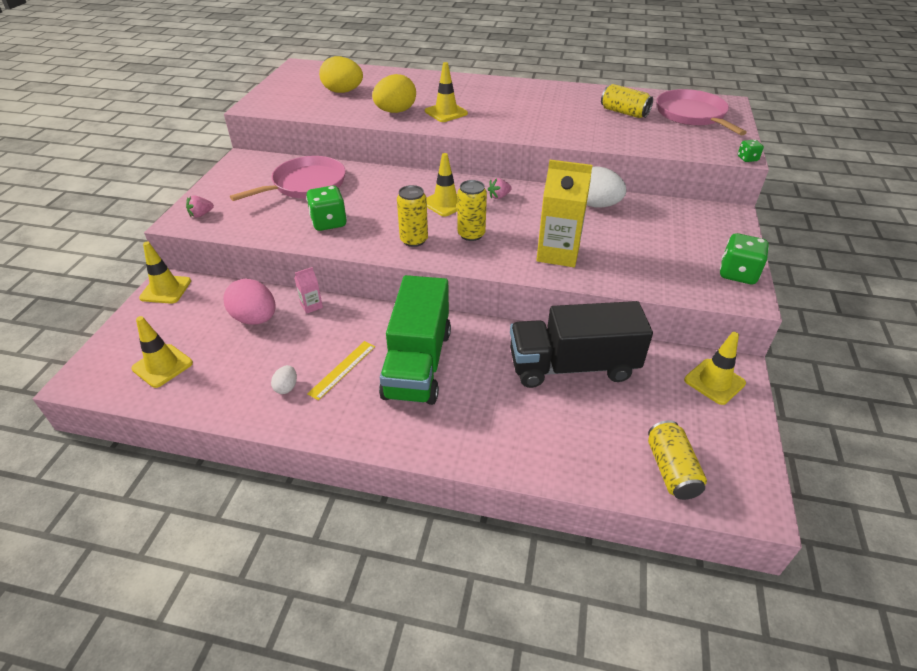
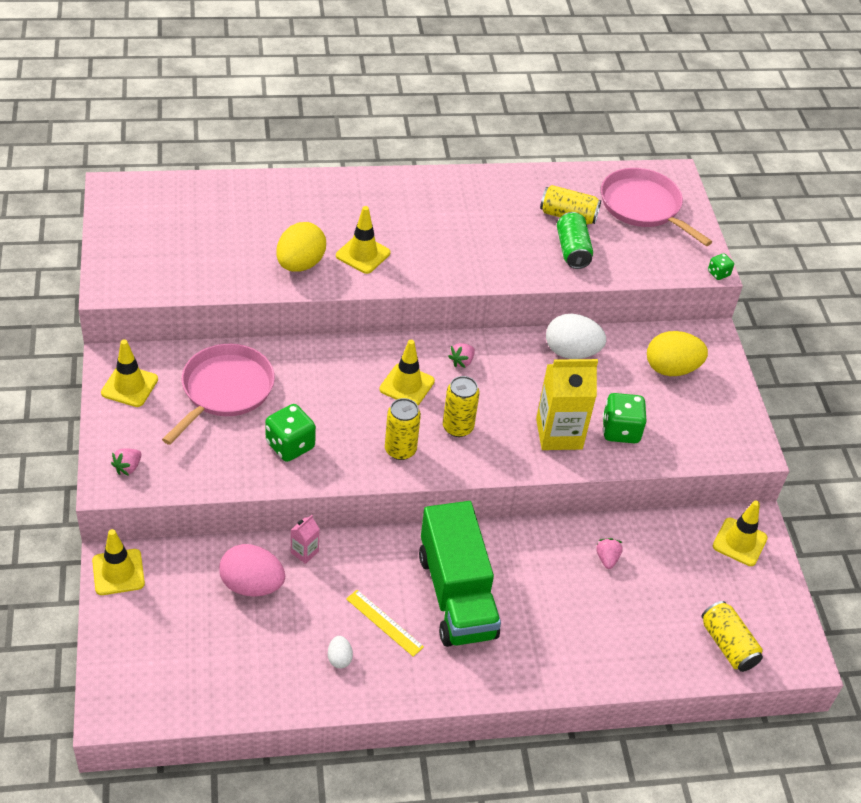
camera: 25 degrees left, 5 degrees up
(162, 366) = (189, 670): yellow traffic cone -> yellow traffic cone (129, 386)
(342, 369) = (384, 623): yellow ruler -> yellow ruler turned 60 degrees counterclockwise
(343, 92) = (210, 236): yellow egg -> yellow egg (671, 369)
(572, 366) = (607, 558): black truck -> pink strawberry
(618, 130) = (572, 250): none -> green can
(737, 274) = (738, 421): green dice -> green dice (620, 431)

